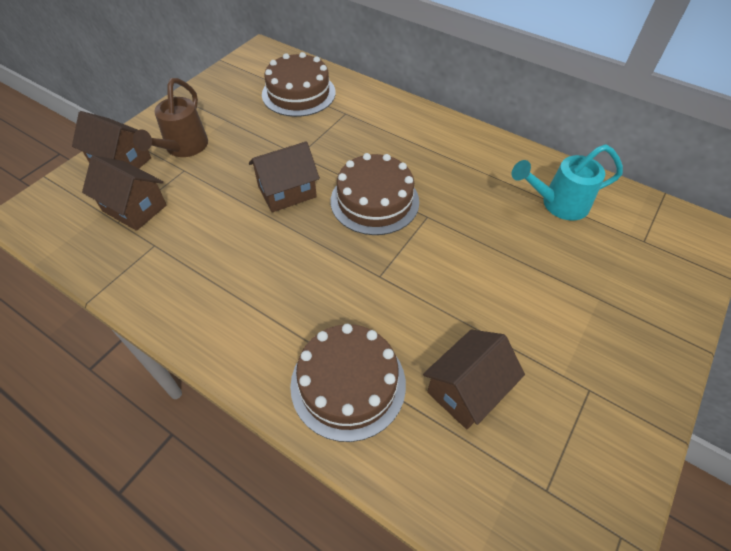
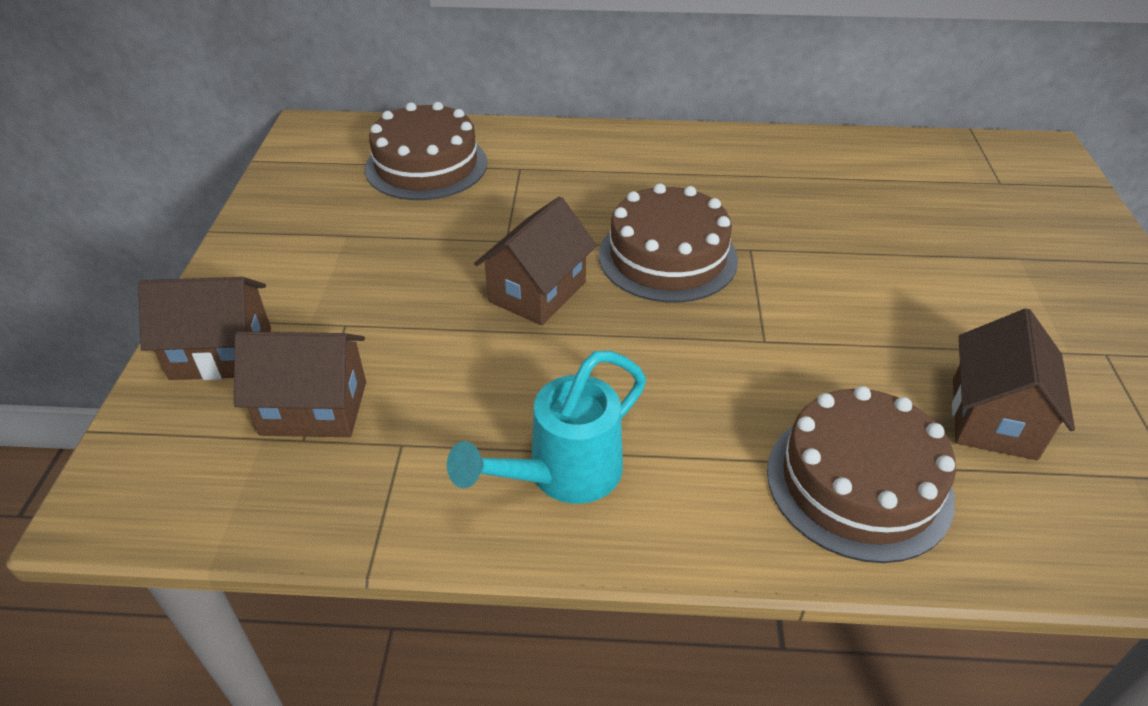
camera: 30 degrees left, 10 degrees down
(183, 149) = (314, 297): brown watering can -> none
(557, 204) = (879, 179): turquoise watering can -> turquoise watering can (562, 476)

